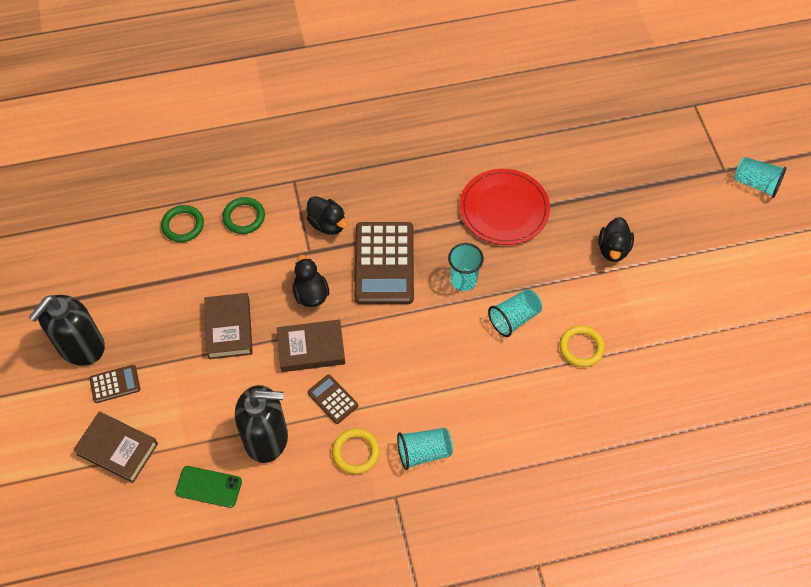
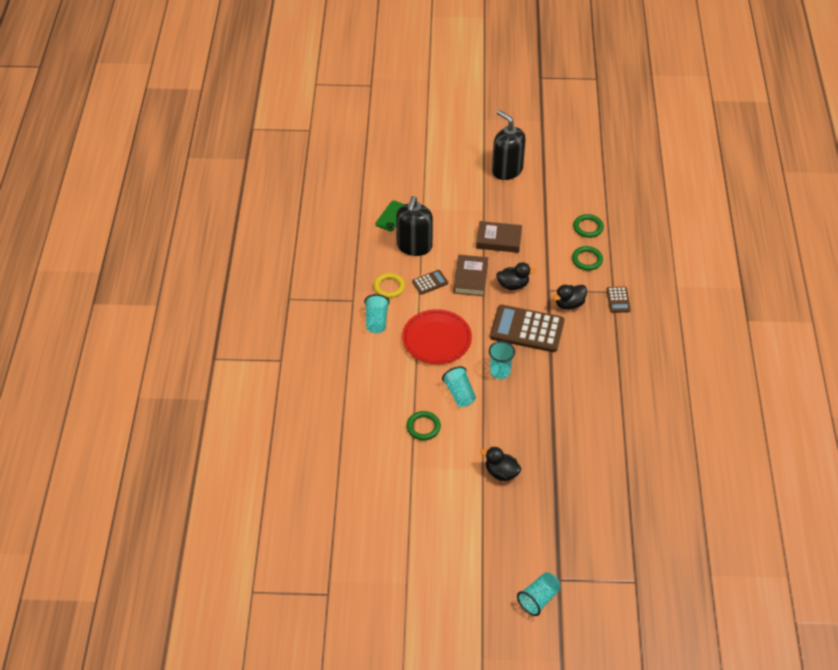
camera: 105 degrees right, 10 degrees down
(115, 384) = (475, 183): brown calculator -> brown calculator (618, 300)
(117, 449) = (431, 179): brown book -> none
(504, 209) = (556, 412): red plate -> red plate (436, 339)
(581, 348) = (423, 427): yellow ring -> green ring

